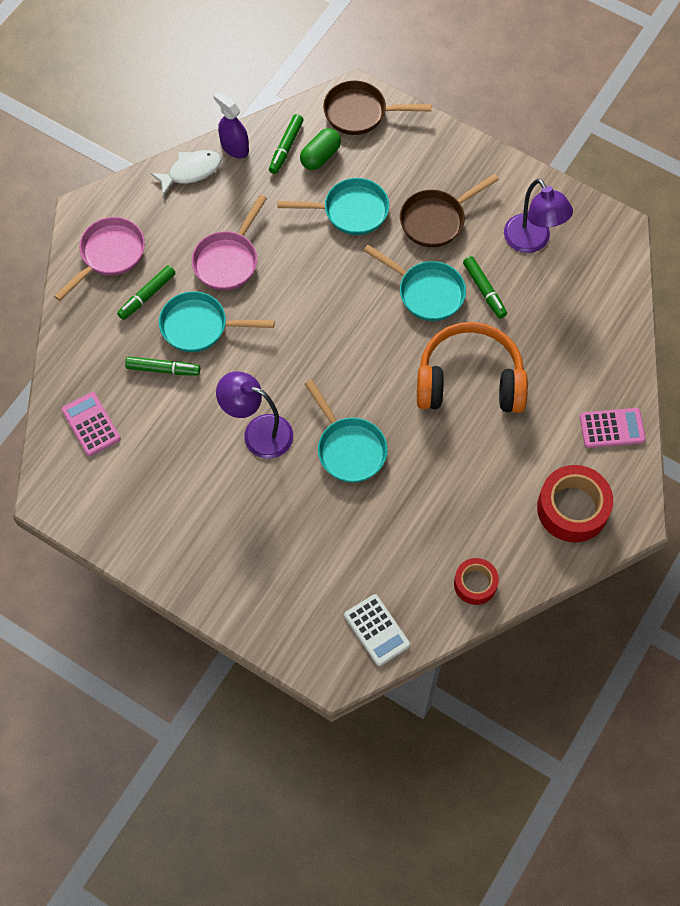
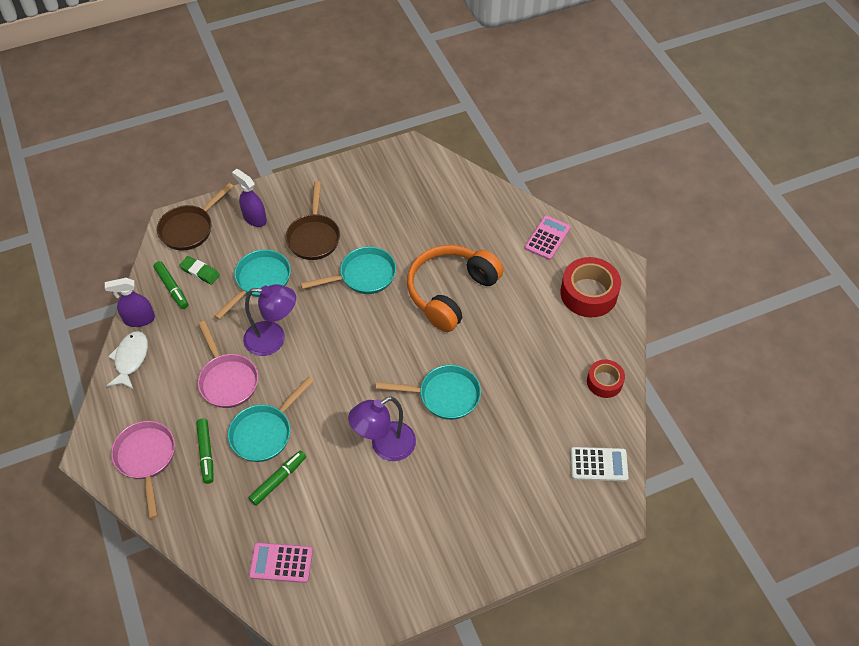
camera: 55 degrees left, 10 degrees down
(320, 156) = (200, 272): green capsule -> green eraser
(416, 156) = (254, 218): none -> purple spray bottle
(484, 290) = (390, 243): green marker -> none
(532, 241) = (378, 196): purple lamp -> purple lamp (273, 339)

